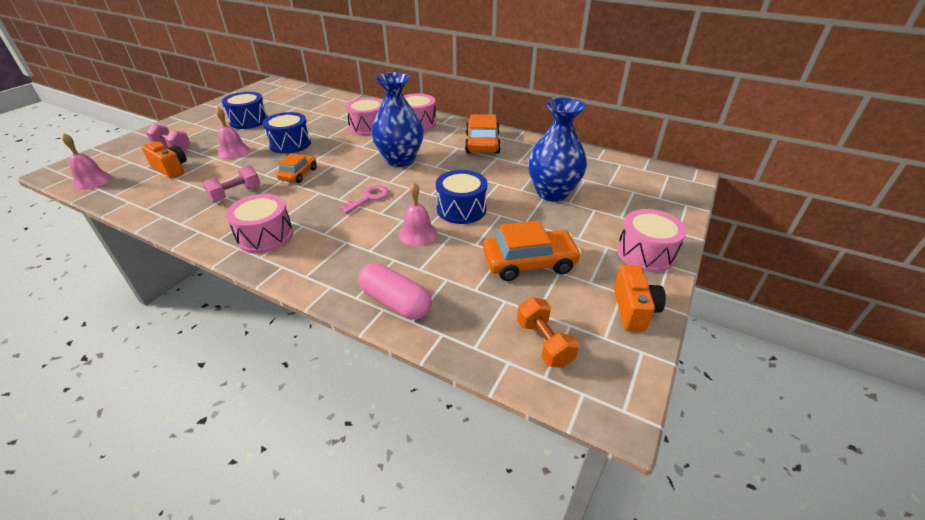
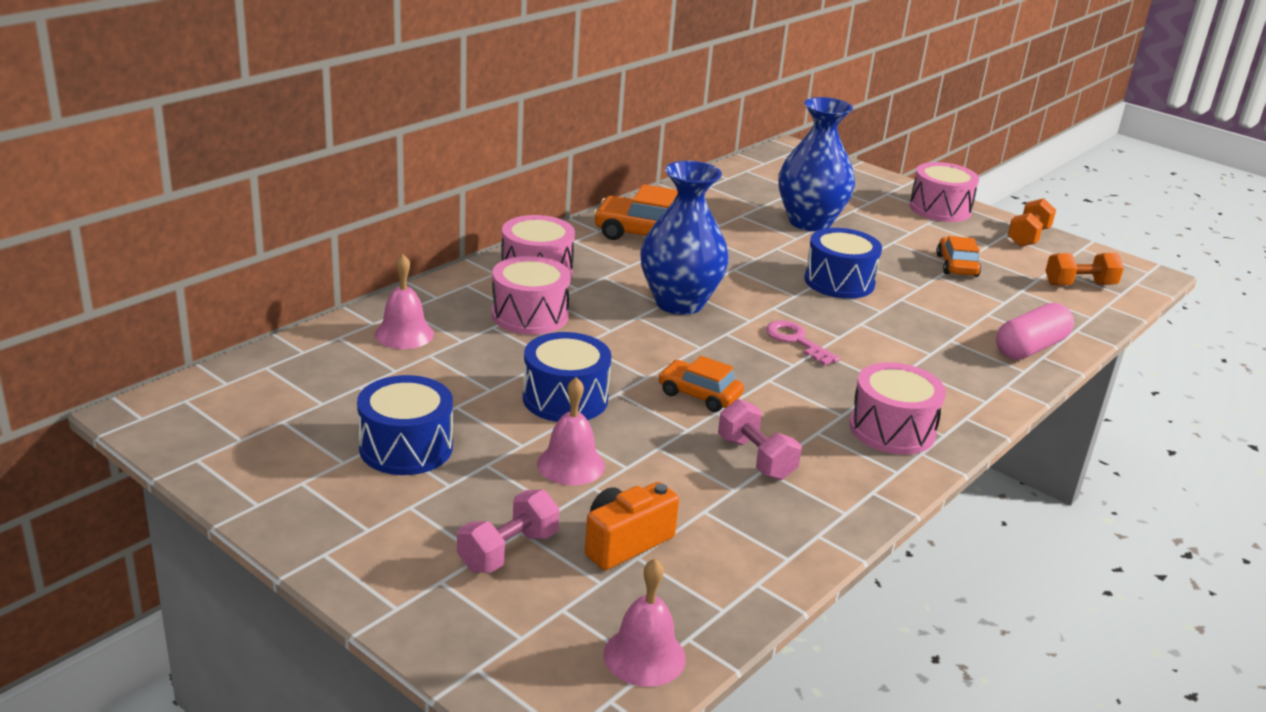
camera: 80 degrees left, 10 degrees down
(418, 233) = (894, 317): pink bell -> pink bell (404, 334)
(529, 263) = (956, 266): orange car -> orange car, size x0.62
(633, 309) = (1028, 237): orange camera -> orange dumbbell

